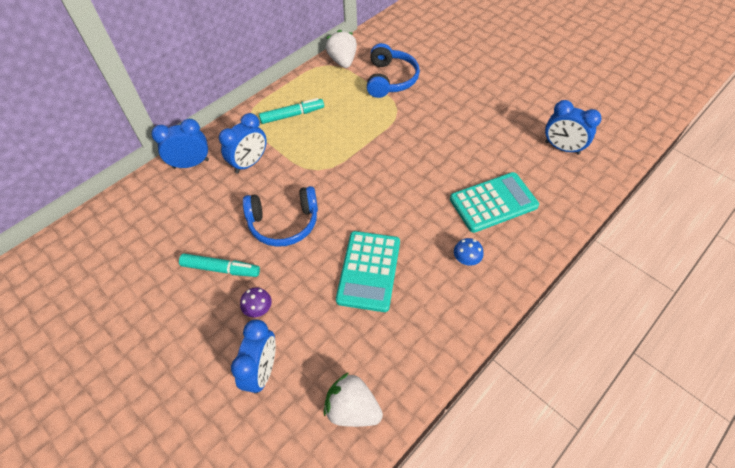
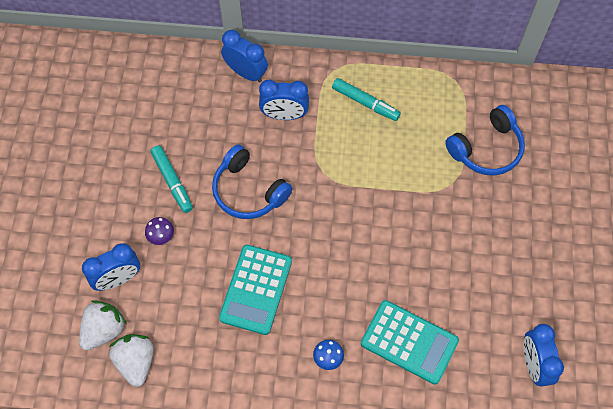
camera: 50 degrees right, 10 degrees up
(343, 61) = (472, 89): white strawberry -> white strawberry (104, 330)
(369, 271) = (256, 289): turquoise calculator -> turquoise calculator turned 45 degrees counterclockwise

